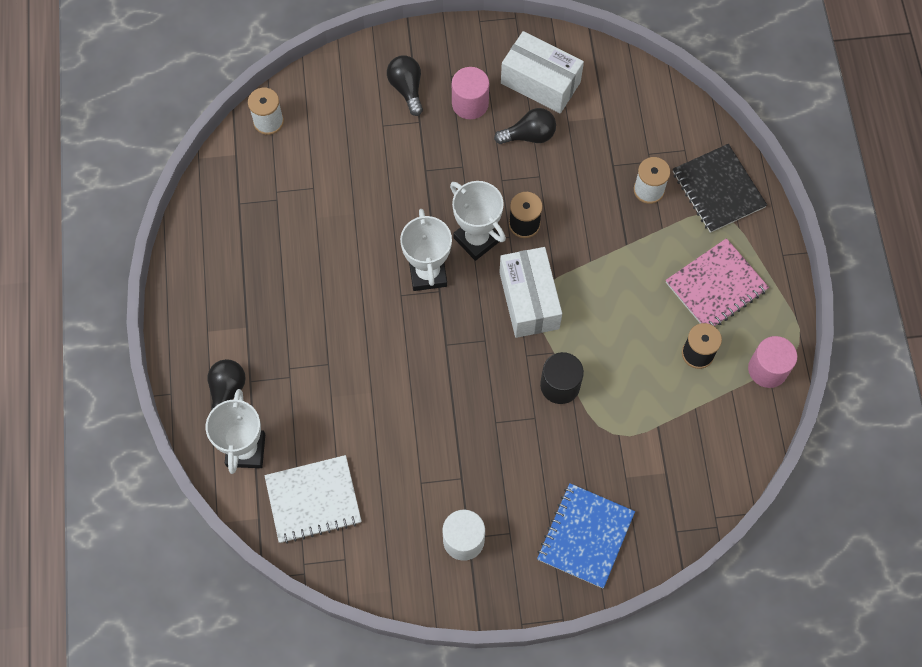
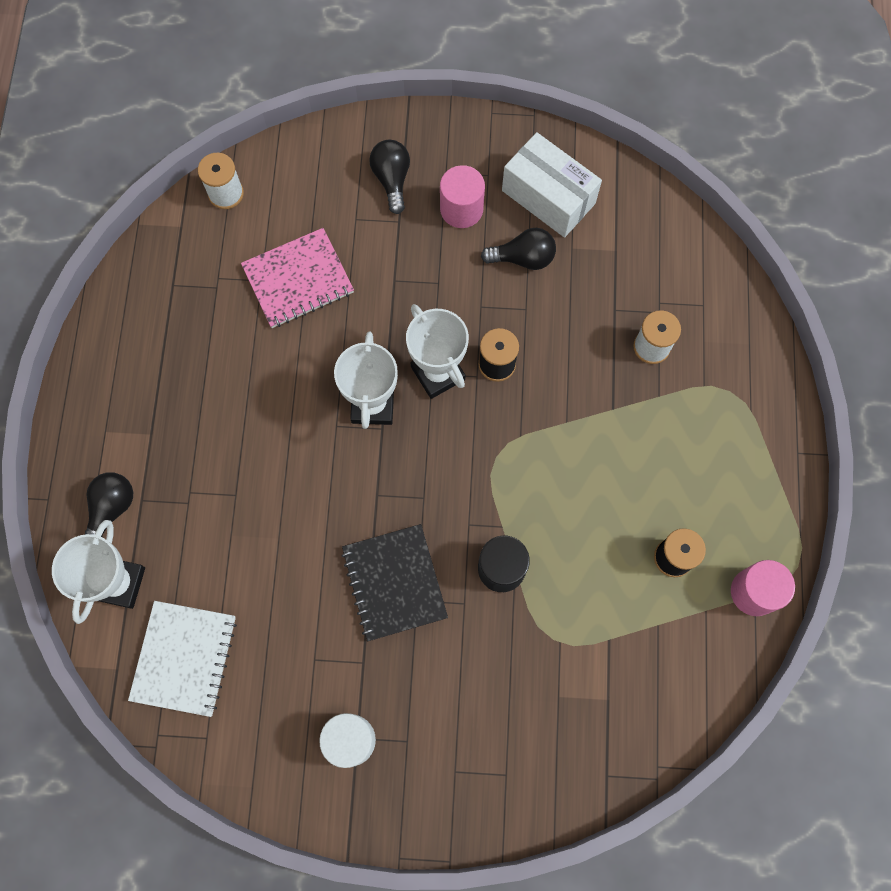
camera: 10 degrees right, 5 degrees up
(313, 500) = (184, 658): white notebook -> white notebook turned 75 degrees counterclockwise
(529, 300) = (485, 457): white box -> none
(585, 536) = (496, 762): blue notebook -> none
(716, 286) = (710, 478): pink notebook -> pink notebook (298, 280)
(718, 190) = (734, 360): black notebook -> black notebook (394, 583)

